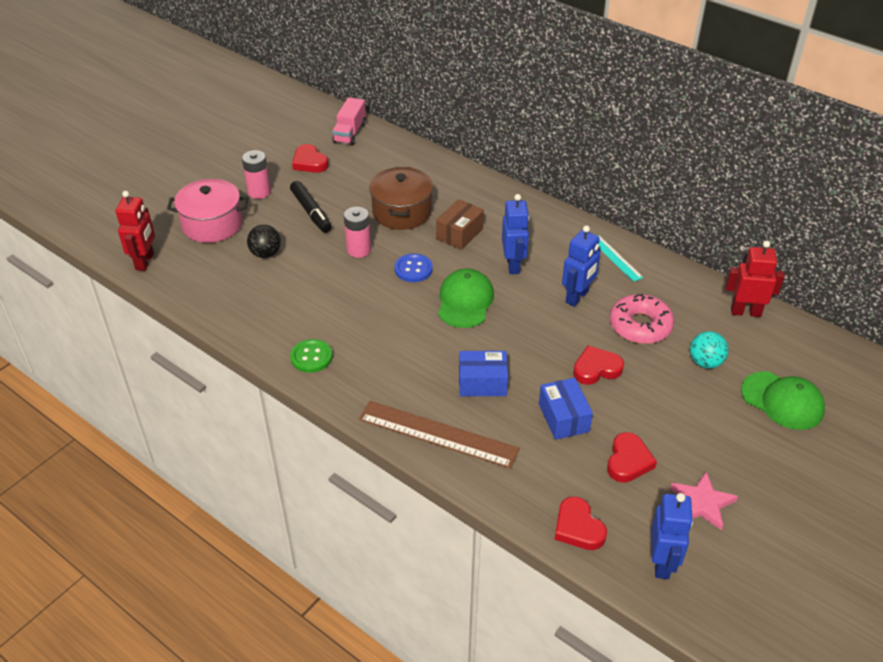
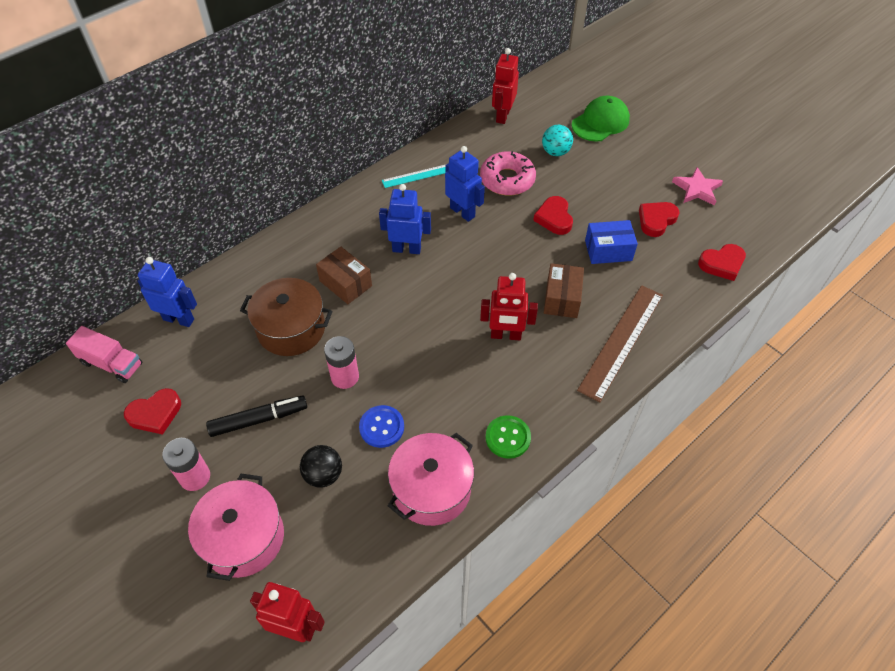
camera: 80 degrees left, 10 degrees up
(257, 315) = (431, 489): none -> pink pot
(413, 269) = (391, 330): blue button -> blue button (381, 427)
(425, 345) = (506, 335): none -> red robot
(465, 301) = (450, 294): green cap -> none
(482, 383) = (562, 299): blue box -> brown box
(628, 461) = (656, 220): red heart -> red heart turned 75 degrees counterclockwise
(662, 563) = (751, 223): blue robot -> blue robot (179, 319)

